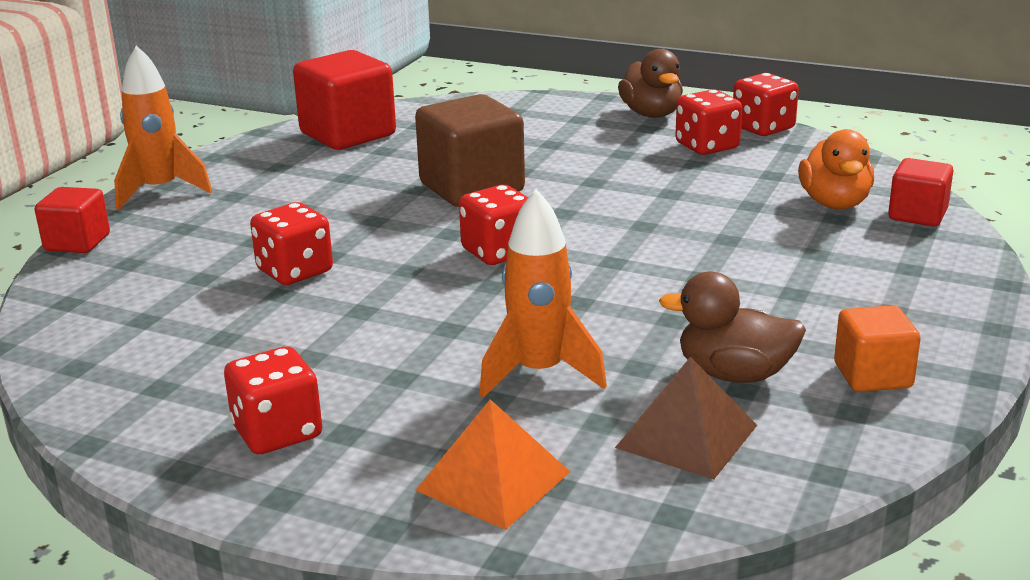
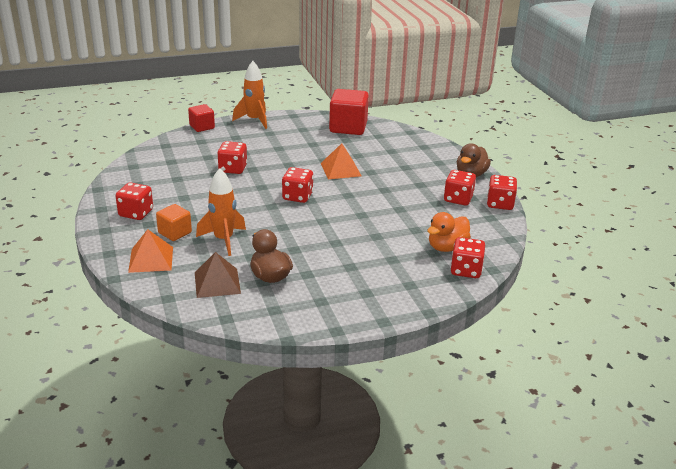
camera: 45 degrees right, 5 degrees up
(472, 188) = (340, 169): brown cube -> orange pyramid
(872, 375) = (306, 305): orange cube -> orange cube (175, 233)
(917, 215) = (466, 270): red cube -> red dice

